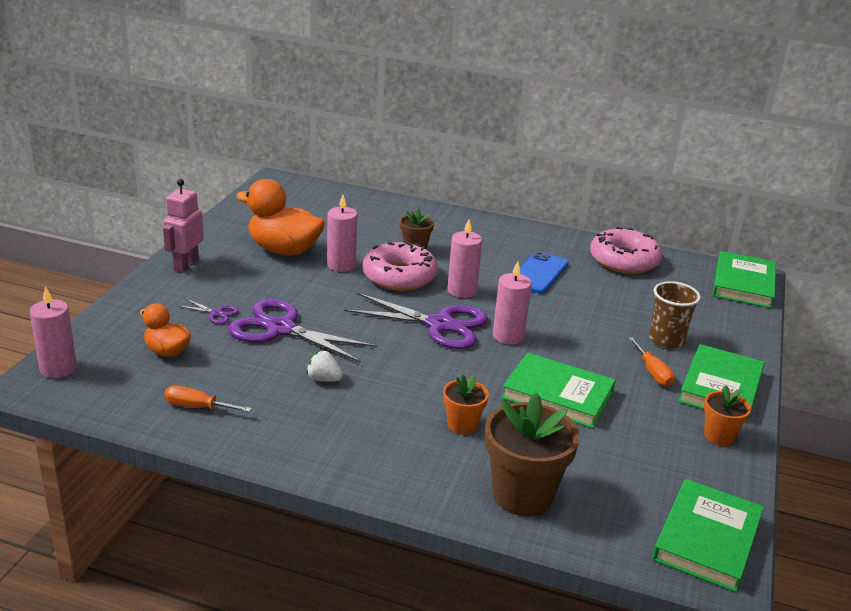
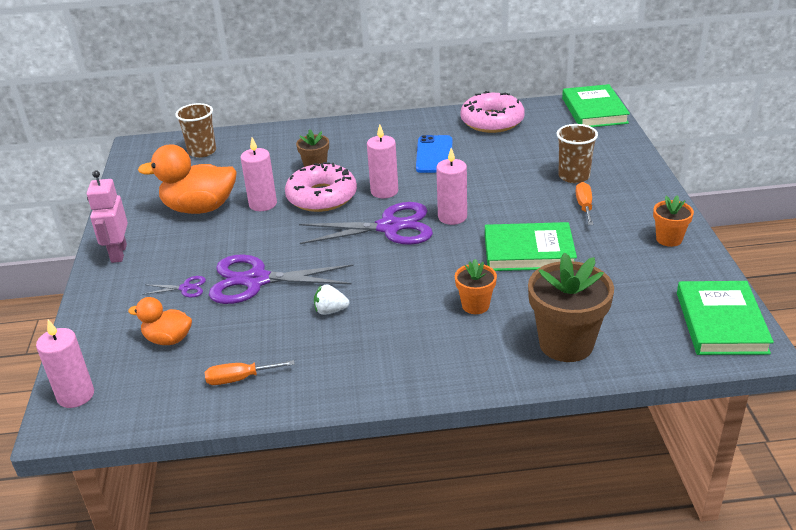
camera: 20 degrees left, 5 degrees up
(326, 202) = (202, 151): none -> brown cup
(653, 372) = (584, 206): orange screwdriver -> orange screwdriver turned 135 degrees counterclockwise
(720, 387) = (641, 200): green book -> none

